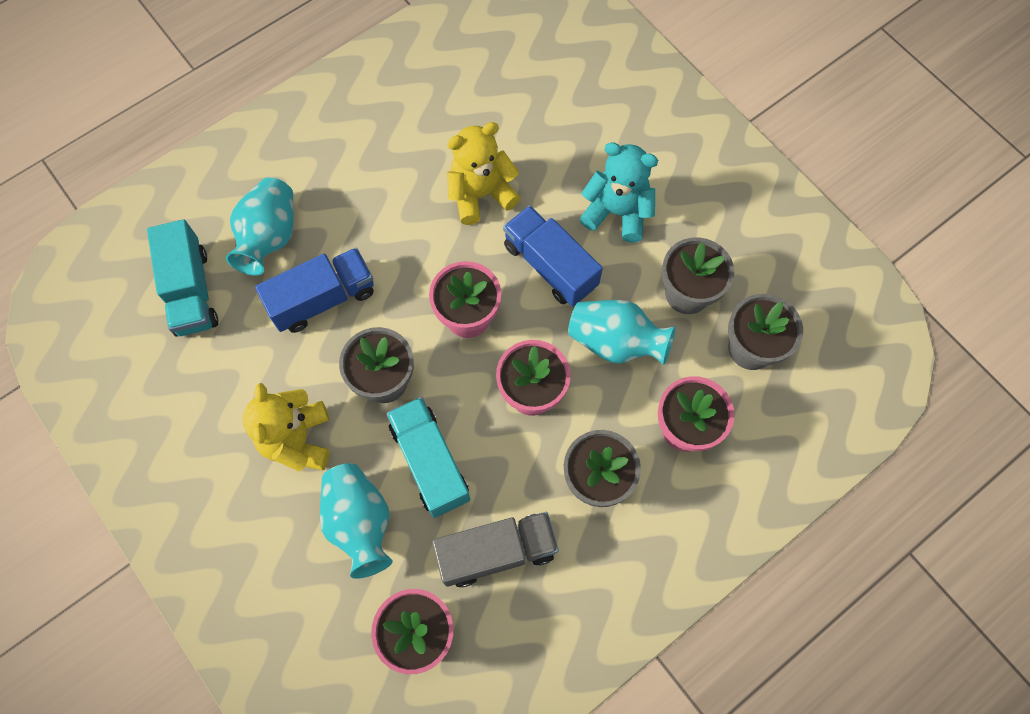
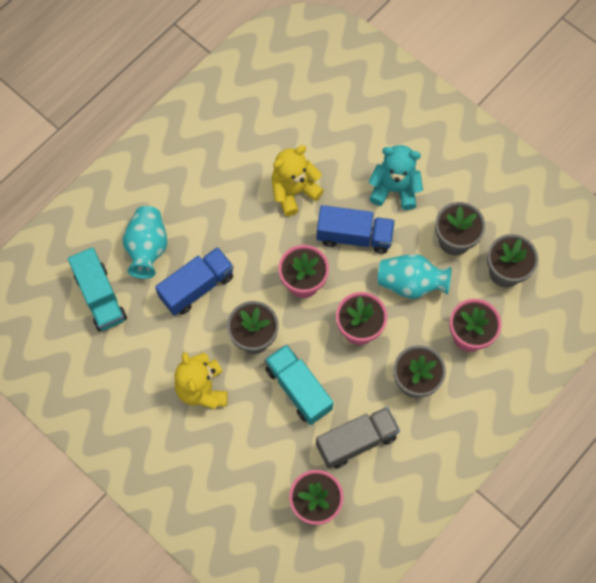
camera: 10 degrees left, 0 degrees up
(360, 522) = (259, 437): turquoise vase -> none
(550, 266) = (354, 236): blue truck -> blue truck turned 150 degrees clockwise

